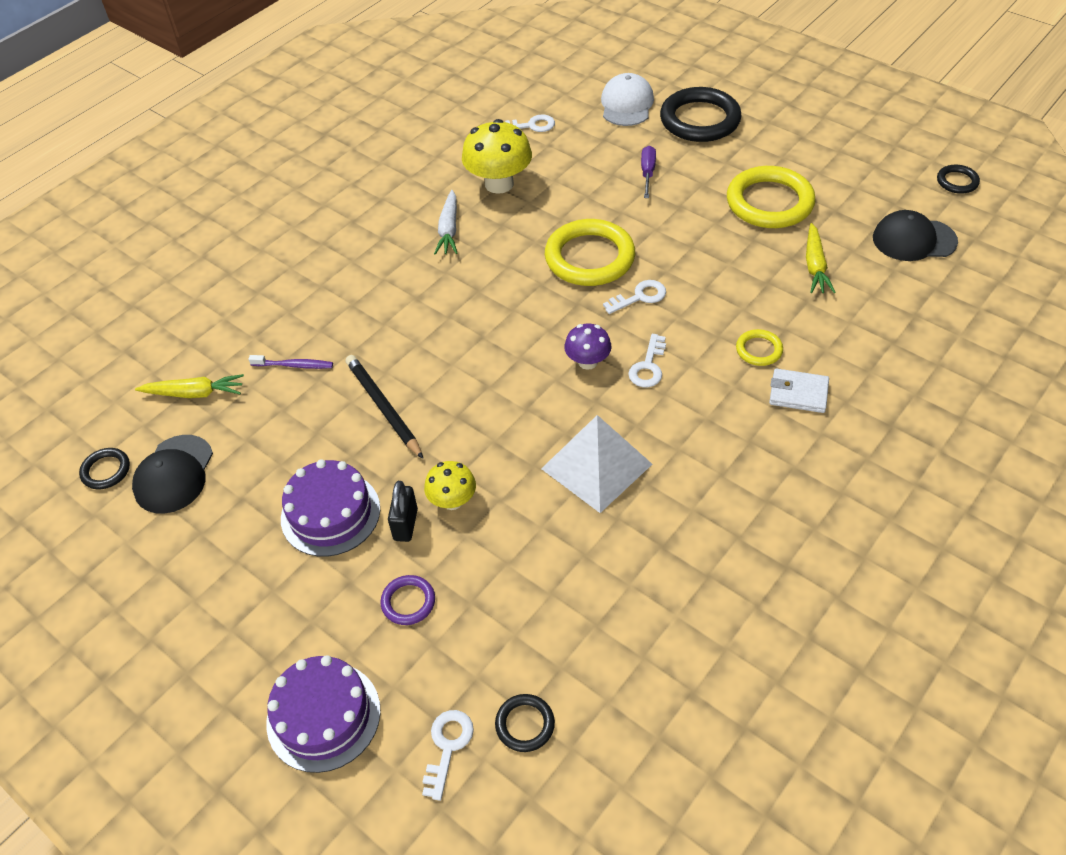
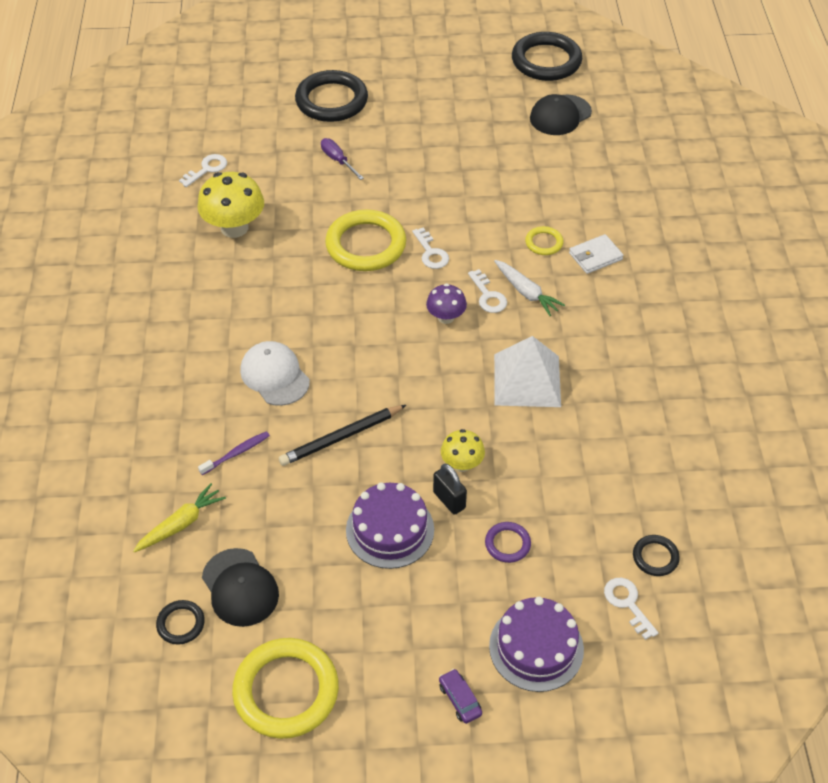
camera: 45 degrees left, 0 degrees up
(213, 706) = (460, 699): none -> purple car
(383, 407) = (341, 437): black pencil -> black pencil turned 45 degrees counterclockwise
(449, 229) = (236, 283): white carrot -> white carrot (526, 292)
(627, 104) = (263, 115): white cap -> white cap (275, 375)
(639, 297) = (431, 252): white key -> white key turned 135 degrees clockwise
(769, 202) = (445, 138): yellow ring -> yellow ring (286, 691)
(815, 266) = (519, 166): yellow carrot -> none
(957, 181) = (546, 61): black ring -> black ring, size x2.12

